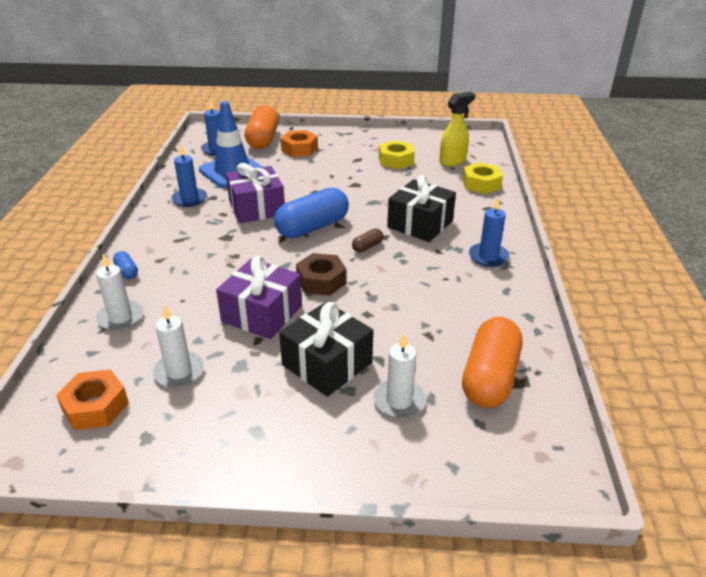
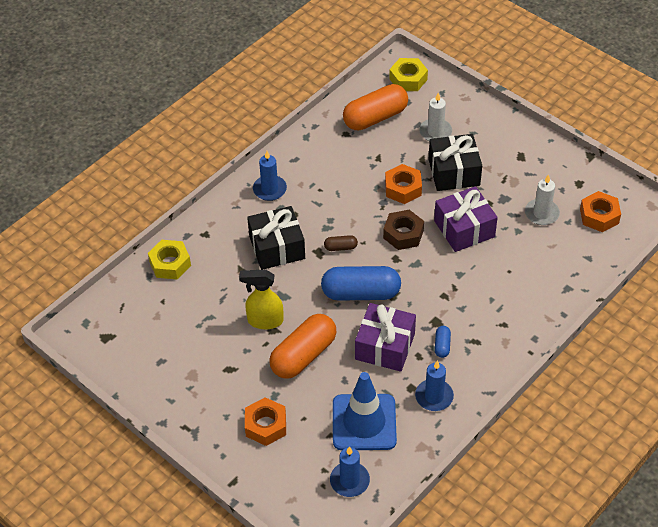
camera: 140 degrees left, 15 degrees up
(120, 318) = (558, 277): white candle -> none
(127, 271) = (534, 324): blue capsule -> blue capsule (442, 345)
(263, 139) = (285, 472): orange capsule -> orange capsule (303, 355)
(366, 318) = (403, 188): none -> orange nut
(396, 160) = (197, 344): yellow nut -> yellow nut (408, 79)
(453, 161) = (150, 310): yellow spray bottle -> yellow spray bottle (264, 321)

